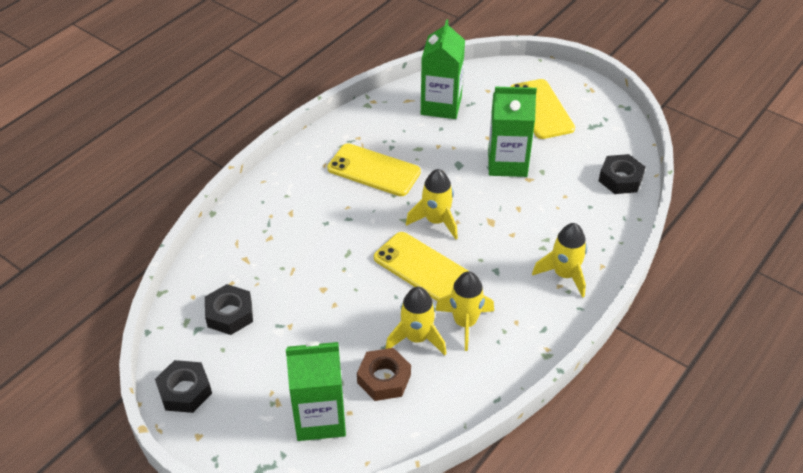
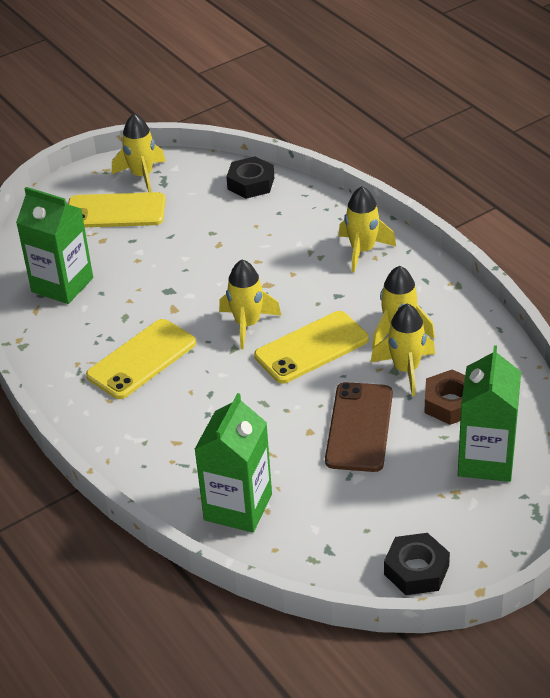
camera: 70 degrees left, 5 degrees down
(230, 314) = (316, 517): black nut -> none
(336, 320) = (359, 427): none -> brown phone
(507, 163) = (186, 254): green carton -> green carton (238, 507)
(594, 112) = (142, 176): none -> yellow rocket

